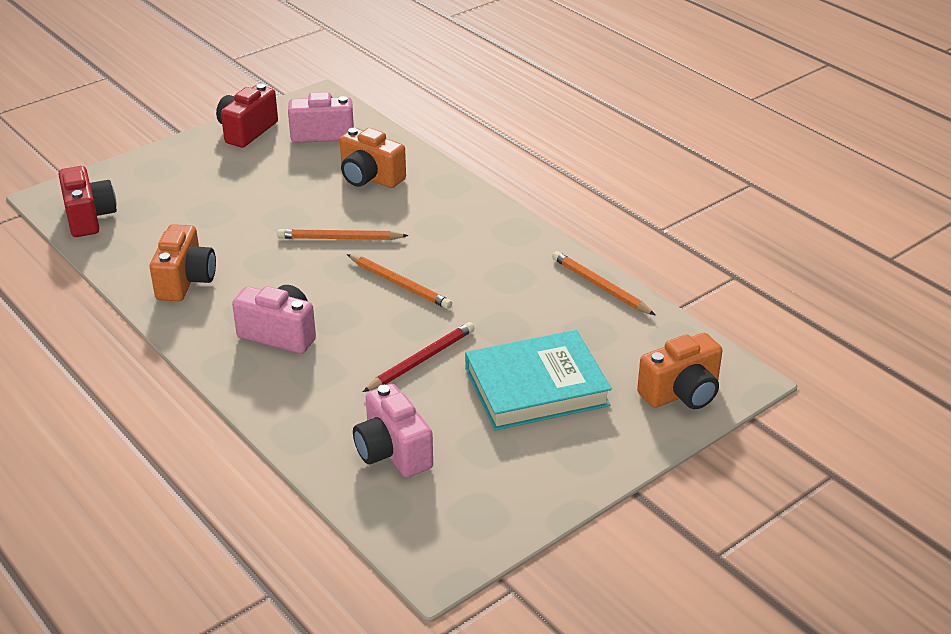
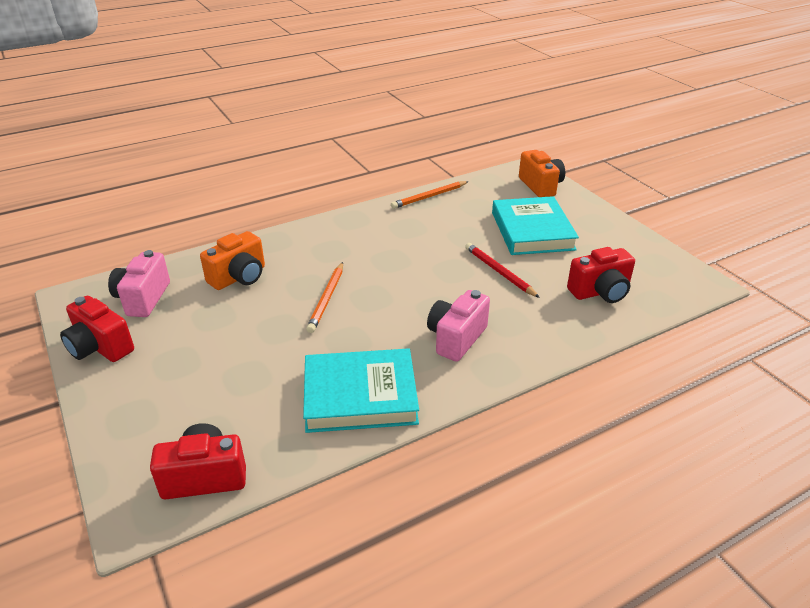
camera: 80 degrees left, 0 degrees up
(185, 281) = (360, 395): orange camera -> turquoise book
(393, 452) = (600, 292): pink camera -> red camera
(399, 284) = (403, 274): orange pencil -> none

